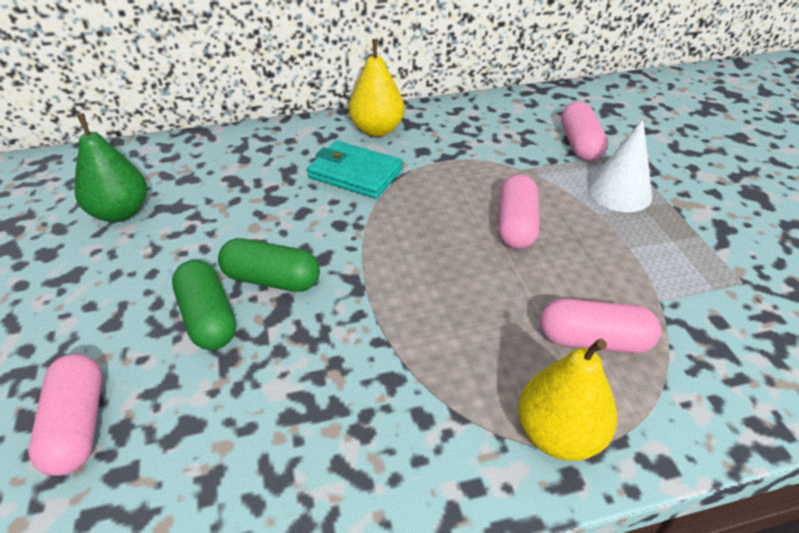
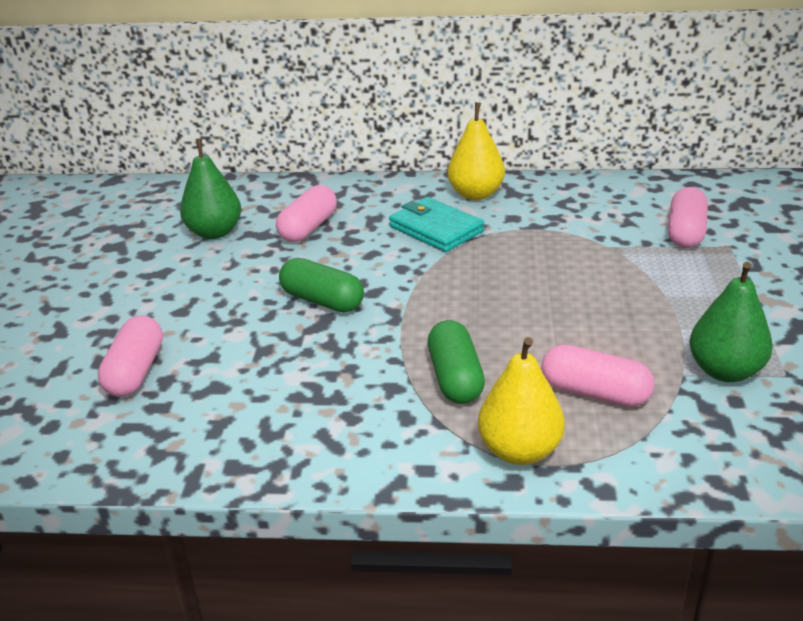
camera: 20 degrees right, 10 degrees down
(208, 318) = (258, 319): green capsule -> green capsule (455, 378)
(516, 225) = (573, 293): pink capsule -> pink capsule (308, 228)
(619, 192) = (702, 280): white cone -> none
(692, 289) = (725, 371): none -> green pear

